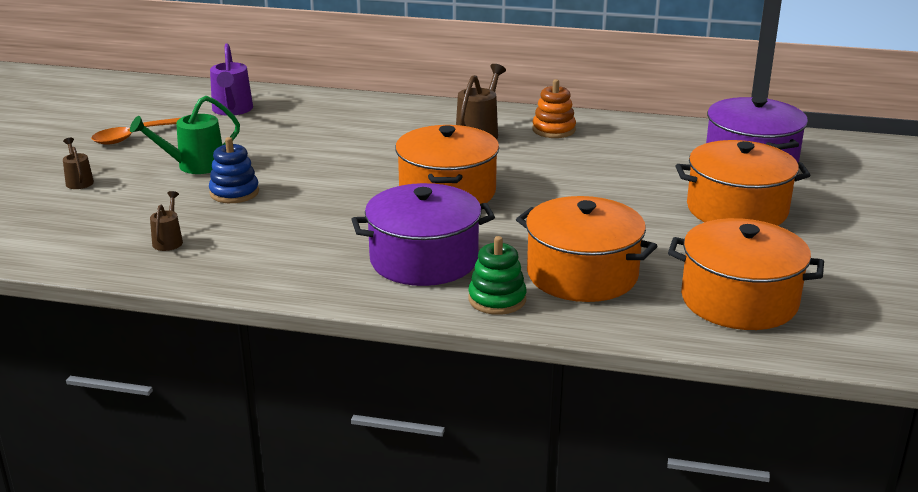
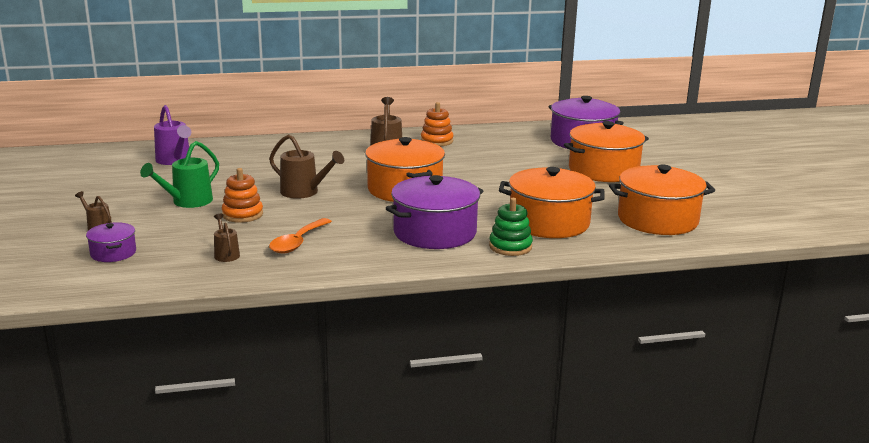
camera: 25 degrees left, 5 degrees down
(63, 216) = (113, 253): none -> purple pot
(132, 137) = (108, 190): orange spoon -> orange spoon (297, 242)
(234, 193) = (242, 214): blue stacking toy -> orange stacking toy
(328, 175) = (304, 192): none -> brown watering can

